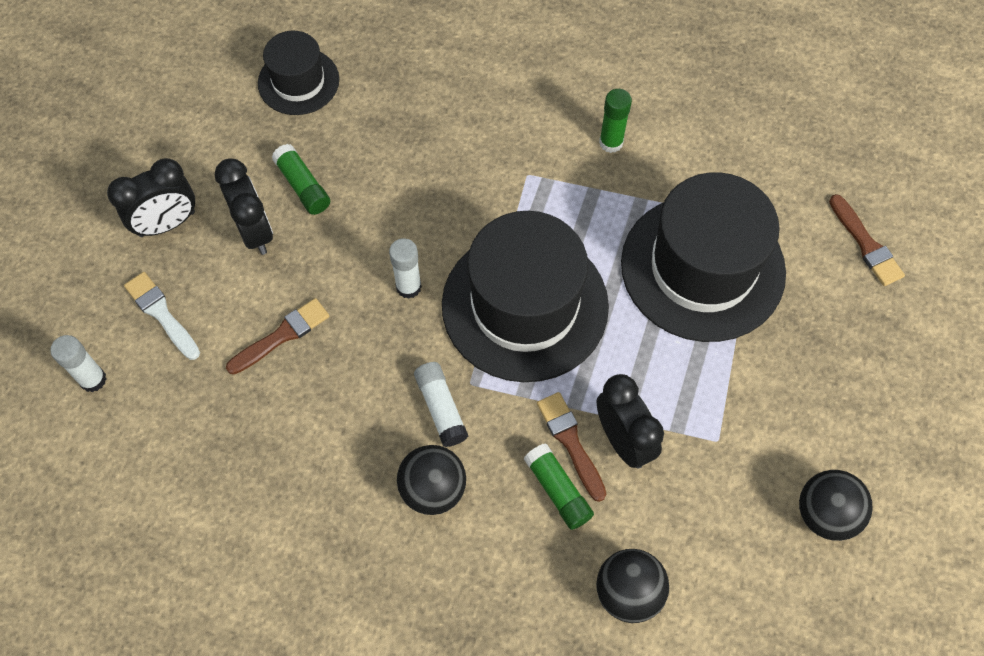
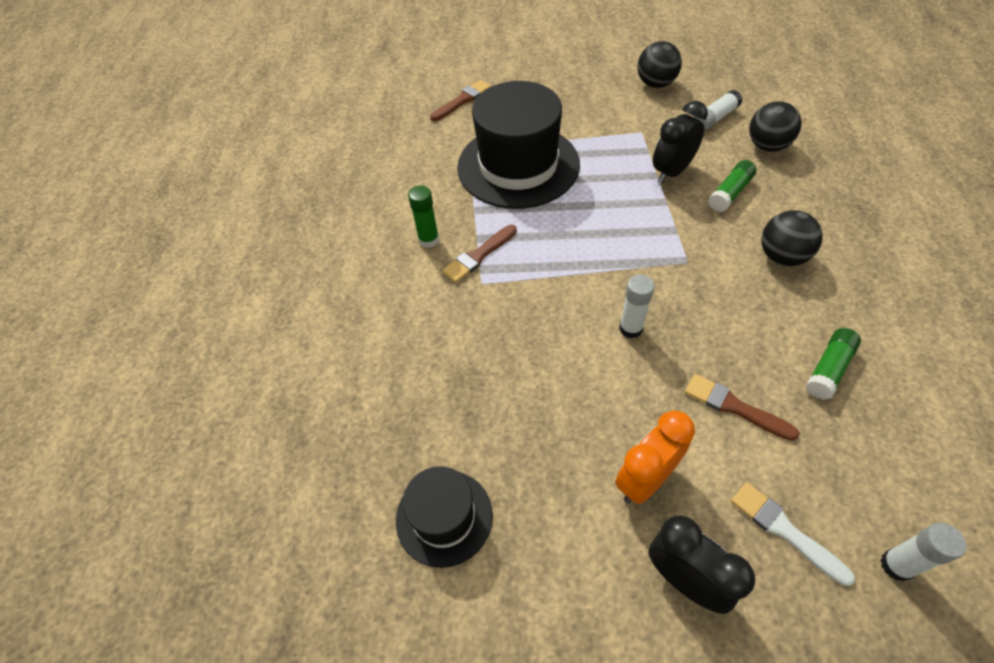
camera: 105 degrees left, 10 degrees down
(161, 313) = (784, 530): white brush -> white brush turned 105 degrees clockwise
(255, 231) = (645, 479): black clock -> orange clock
(303, 186) = (572, 455): green glue stick -> green glue stick (828, 369)
(441, 408) = (718, 272): white glue stick -> white glue stick (714, 119)
(525, 305) = (603, 249): black hat -> none
(570, 442) = (692, 196): brown brush -> brown brush (478, 255)

